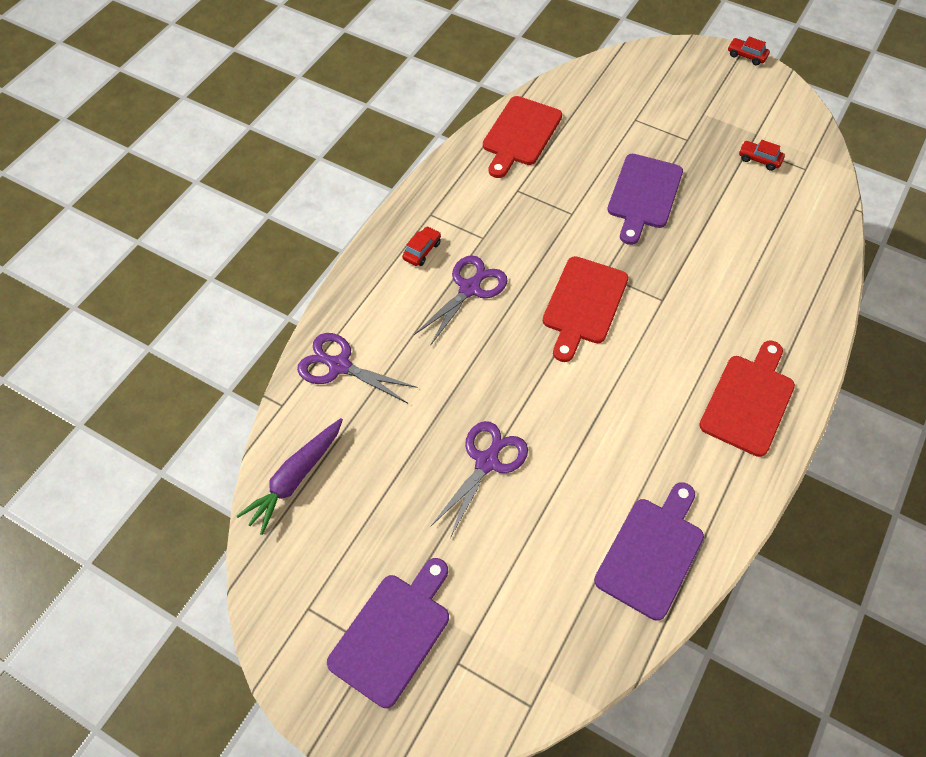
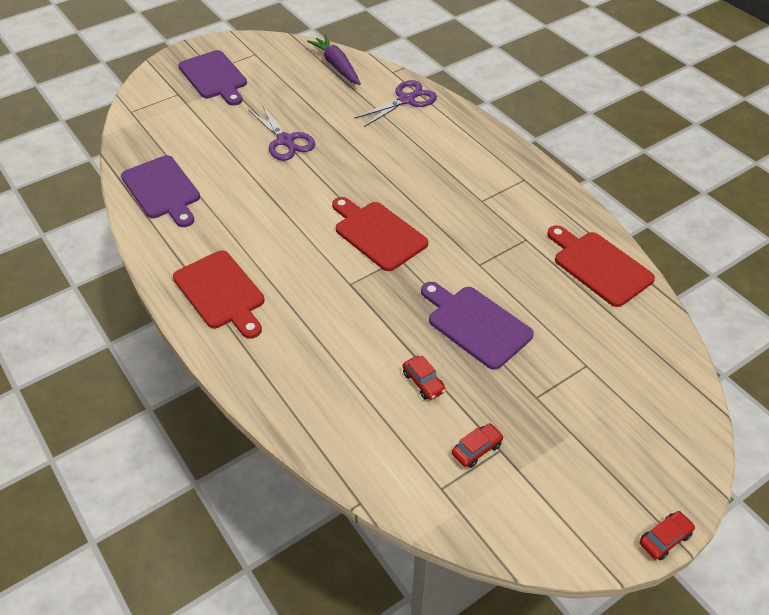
camera: 115 degrees right, 10 degrees down
(422, 251) = (487, 164): red car -> red car (423, 382)
(470, 288) = (434, 177): purple scissors -> none

